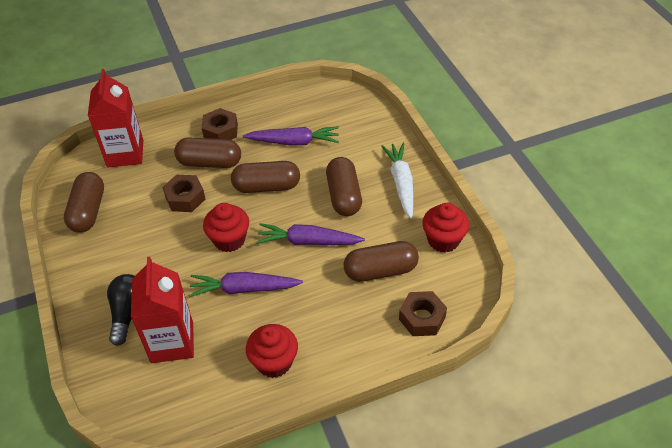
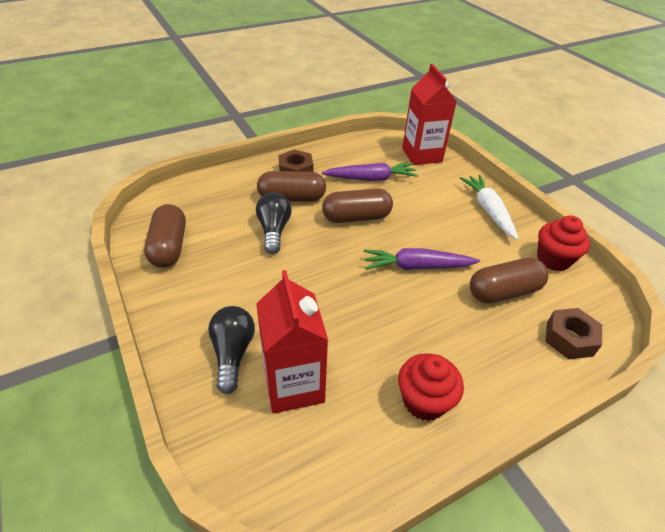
camera: 10 degrees left, 5 degrees down
(125, 153) = (202, 192): red carton -> red carton (422, 155)
(185, 198) = (274, 230): brown nut -> black light bulb
(229, 240) = (332, 269): red cupcake -> none
(244, 289) = (363, 318): purple carrot -> none
(344, 196) = (437, 223): brown capsule -> none

